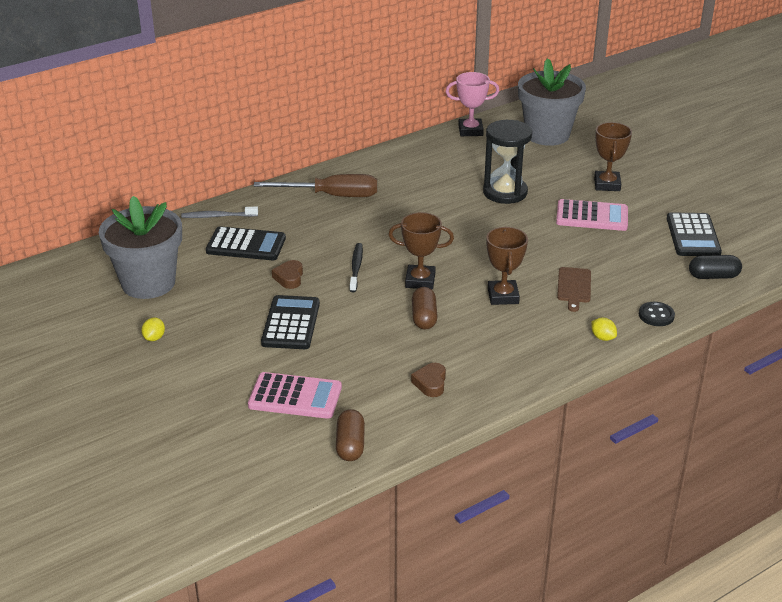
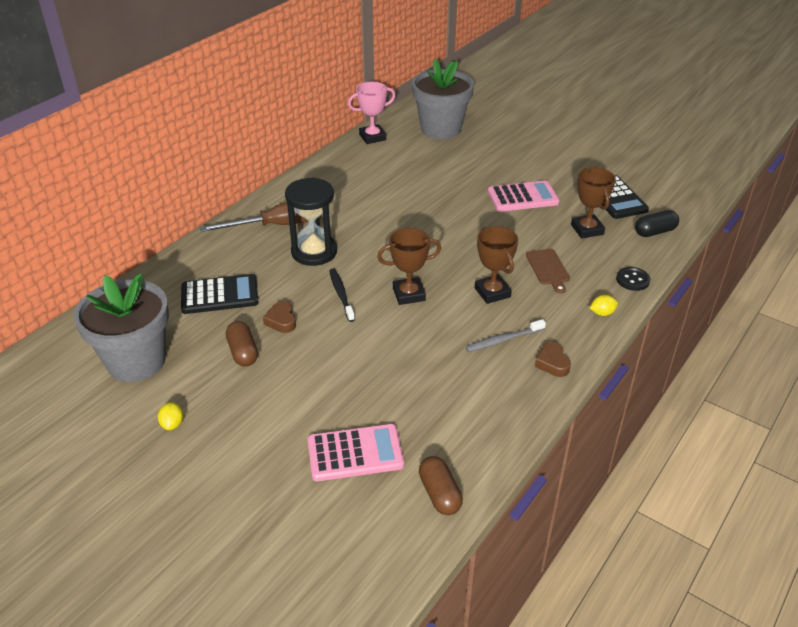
camera: 20 degrees left, 5 degrees up
(218, 216) = (176, 270): grey toothbrush -> grey toothbrush (504, 340)
(290, 323) = (308, 371): black calculator -> none
(424, 317) = (433, 332): brown capsule -> brown capsule (243, 352)
(430, 383) = (478, 401): brown heart -> brown heart (552, 363)
(505, 192) = (435, 190): black hourglass -> black hourglass (314, 252)
(602, 337) = (602, 313): yellow lemon -> yellow lemon turned 45 degrees counterclockwise
(607, 184) = (517, 165): brown trophy -> brown trophy (587, 229)

